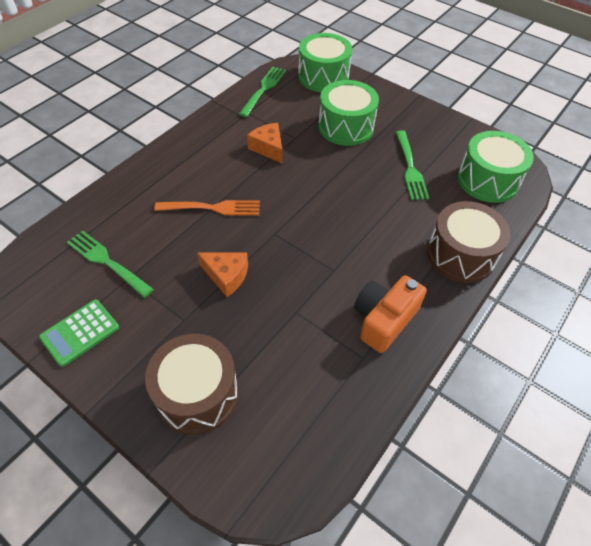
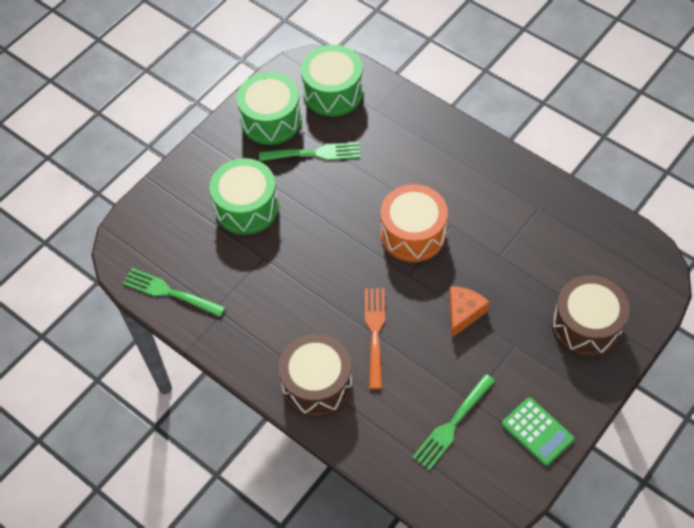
camera: 85 degrees left, 5 degrees up
(268, 148) = (280, 284): orange cheese -> none
(322, 238) = (413, 234): none -> orange drum
(323, 76) = (148, 227): green drum -> green drum (271, 120)
(384, 320) = (502, 190): orange camera -> none
(461, 255) = (428, 127): brown drum -> brown drum (317, 384)

